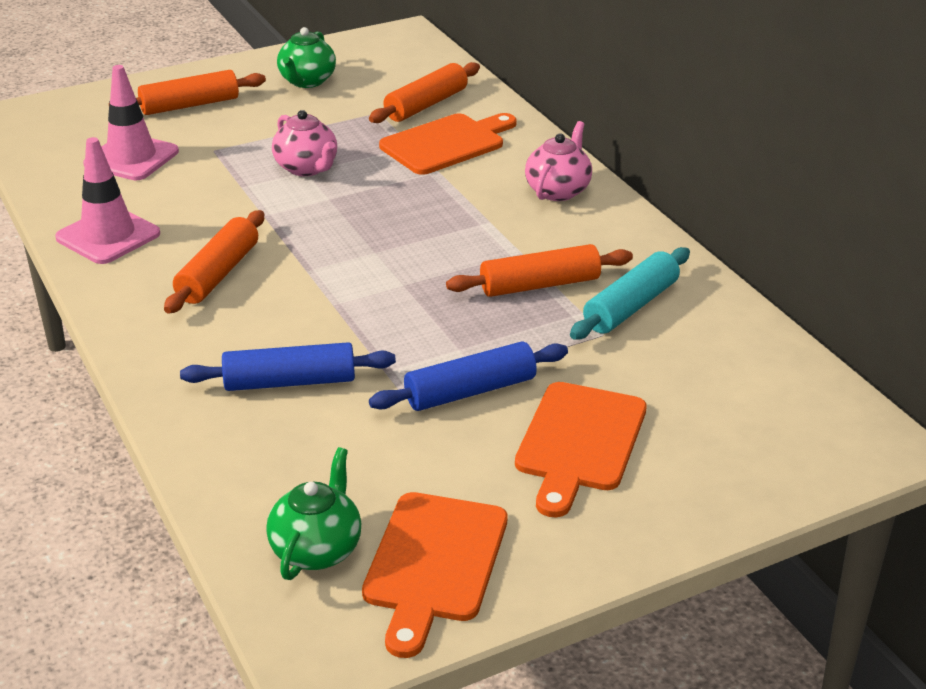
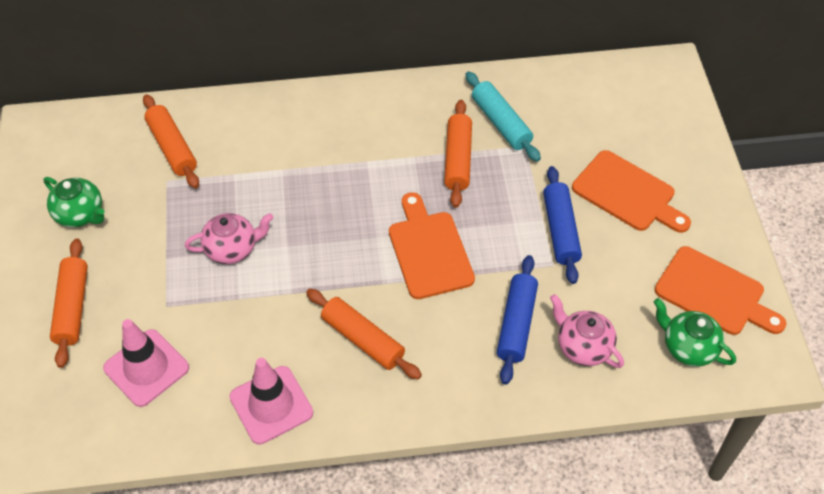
camera: 70 degrees left, 20 degrees up
(447, 143) = (242, 152): orange cutting board -> orange cutting board (429, 250)
(558, 190) = (344, 111): pink teapot -> pink teapot (583, 347)

